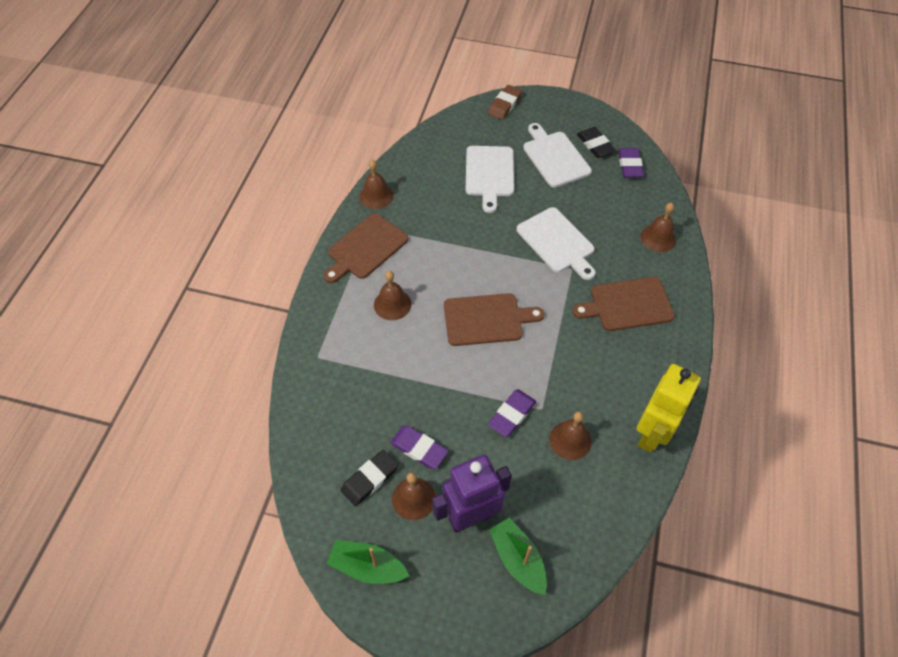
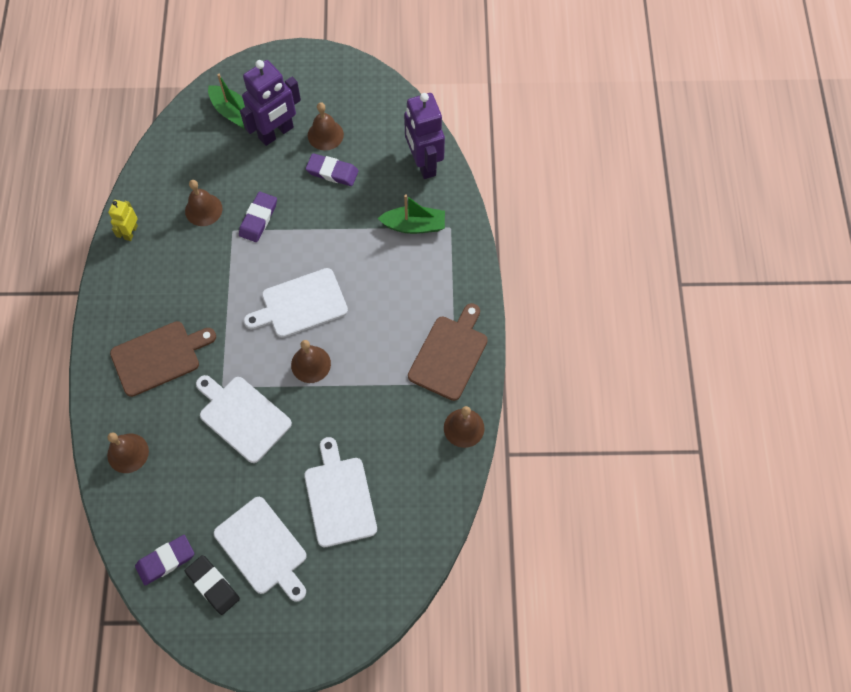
camera: 165 degrees right, 10 degrees up
(316, 433) = (423, 163): none -> purple robot
(367, 567) = (346, 83): green boat -> green boat (414, 225)
(370, 479) = (365, 140): black eraser -> none
(392, 304) = (399, 297): brown bell -> brown bell (311, 364)
(487, 319) = (300, 304): brown cutting board -> white cutting board
(504, 105) = (346, 630): brown eraser -> none
(629, 165) = (165, 560): purple eraser -> purple eraser turned 75 degrees clockwise
(652, 434) = (131, 232): yellow robot -> yellow robot, size x0.52

